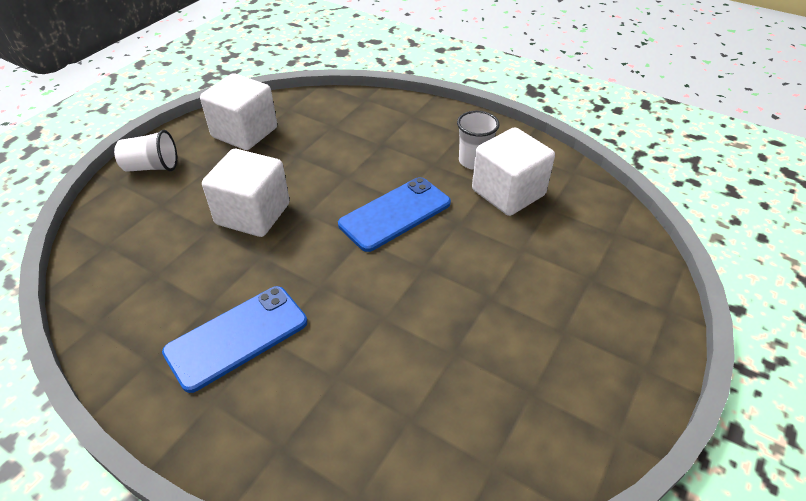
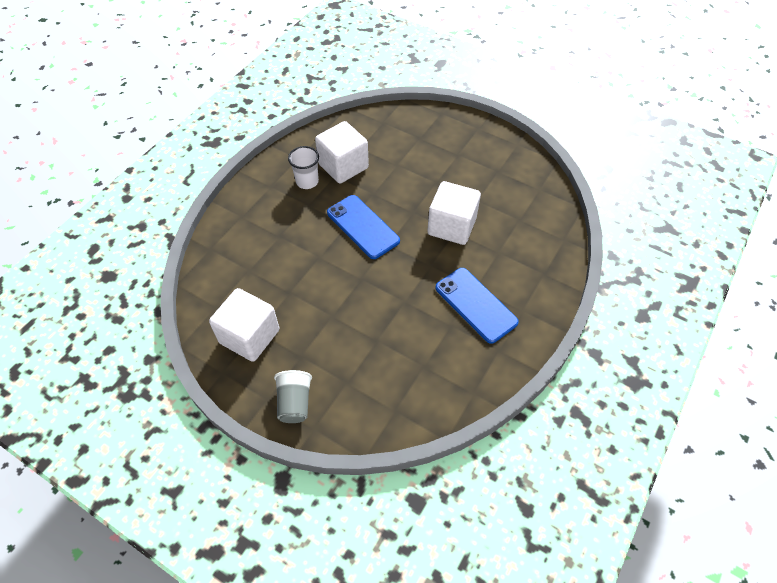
camera: 90 degrees left, 10 degrees up
(152, 167) = (294, 403): white cup -> grey cup
(253, 214) = (360, 313): white cube -> white cube (451, 226)

